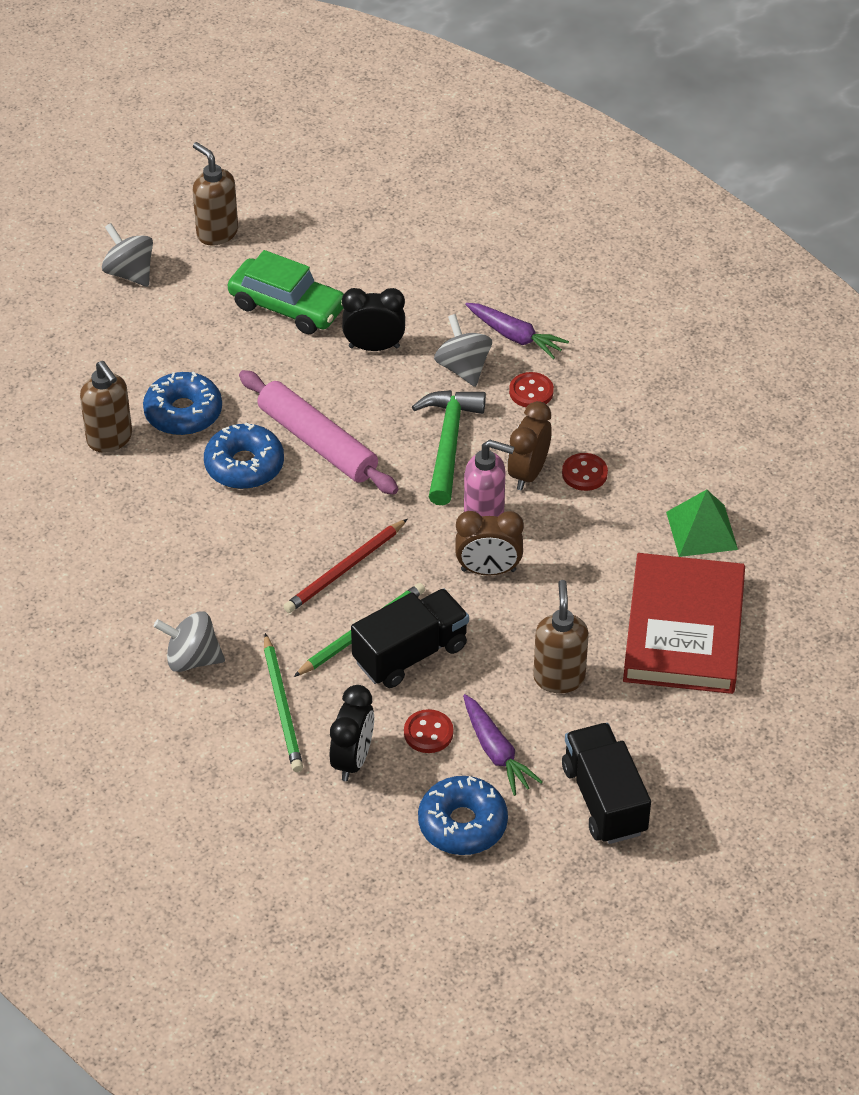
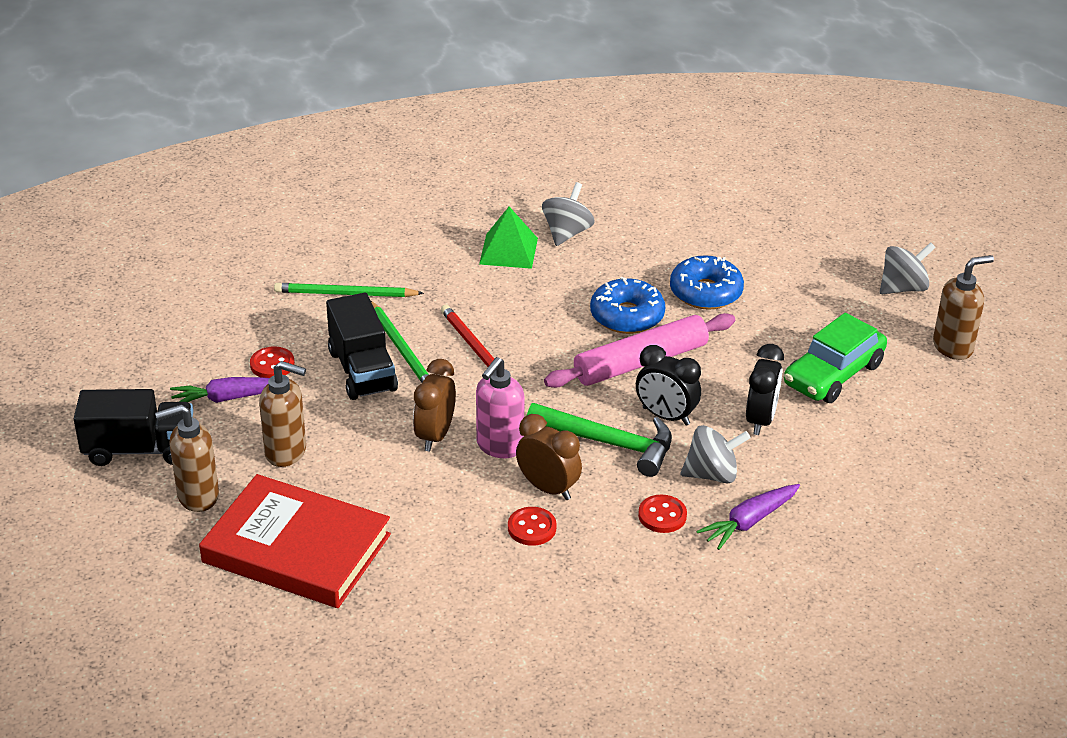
camera: 105 degrees right, 10 degrees down
(110, 439) = (686, 250): brown soap dispenser -> brown soap dispenser (197, 496)
(192, 659) = (420, 257): grey spinning top -> grey spinning top (567, 233)
(353, 760) = (270, 320): black clock -> black clock (666, 416)
(462, 824) = (169, 365): blue donut -> none
(701, 530) = (417, 595): green pyramid -> green pyramid (508, 251)

